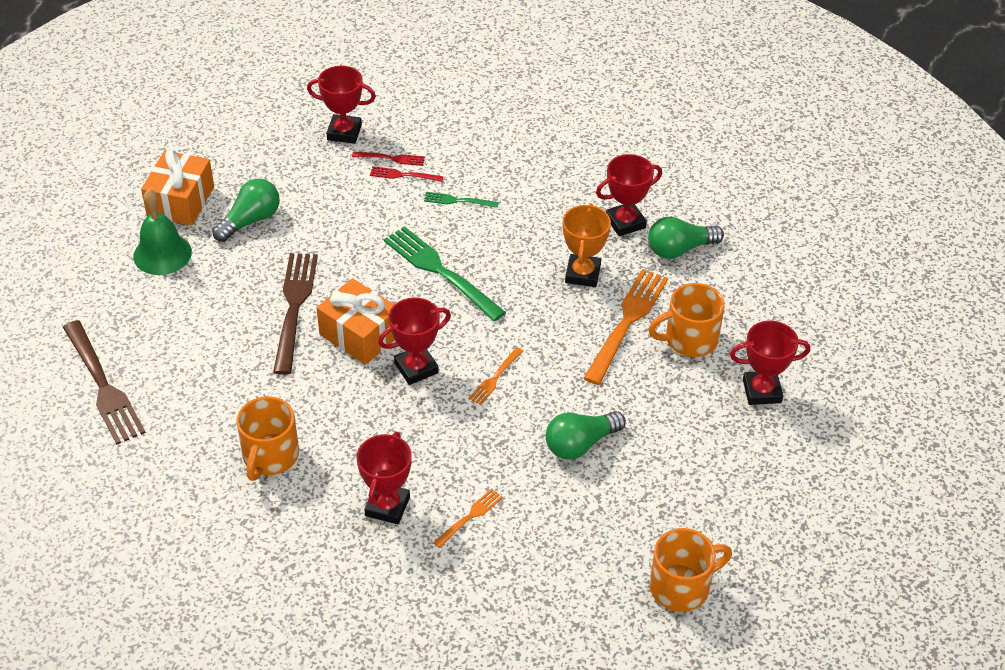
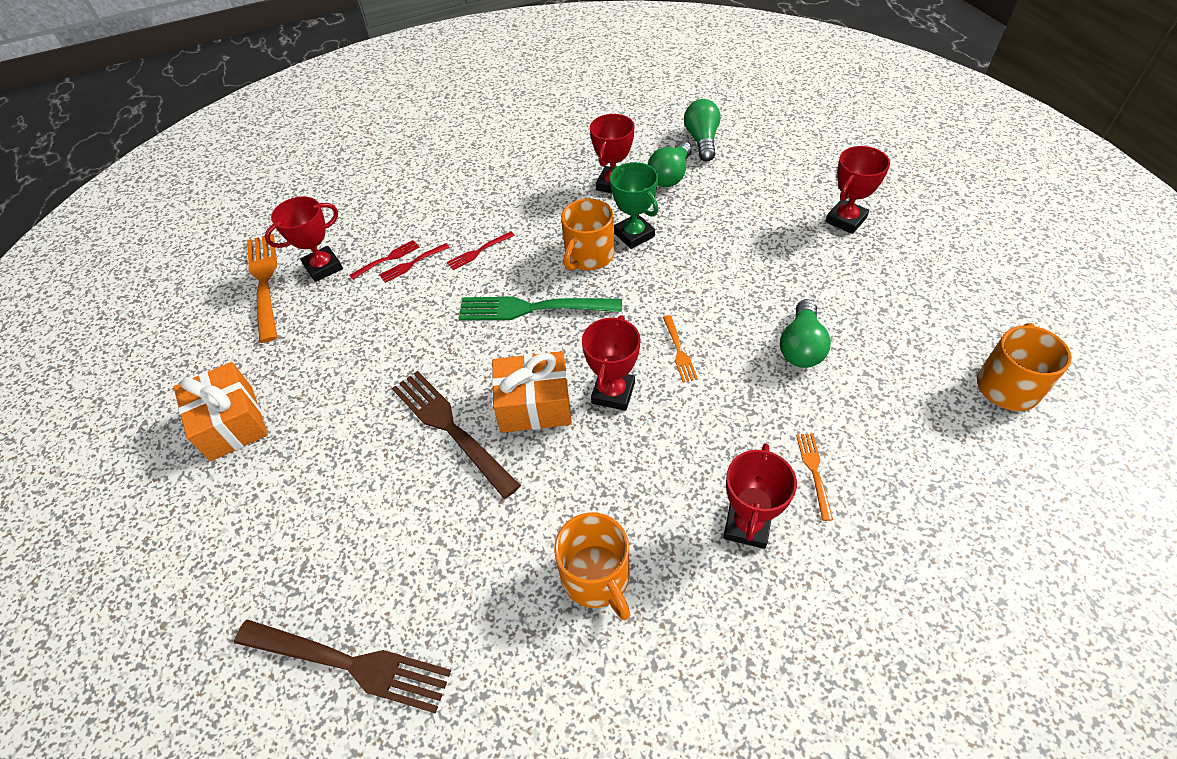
camera: 40 degrees left, 5 degrees up
(162, 254) = (266, 482): green bell -> none
(250, 220) = (321, 389): green light bulb -> green light bulb (702, 141)
(387, 506) = (747, 525): red trophy -> red trophy turned 45 degrees clockwise
(458, 201) = (479, 251): green fork -> red fork
(583, 274) = (634, 235): orange trophy -> green trophy
(627, 322) = (707, 243): orange fork -> orange fork (264, 282)
(689, 339) = (758, 223): orange mug -> orange mug (588, 256)

